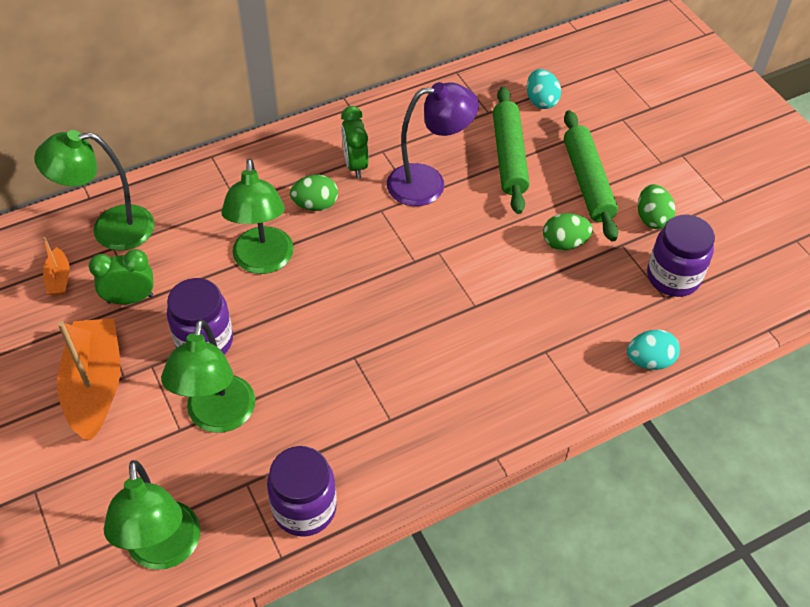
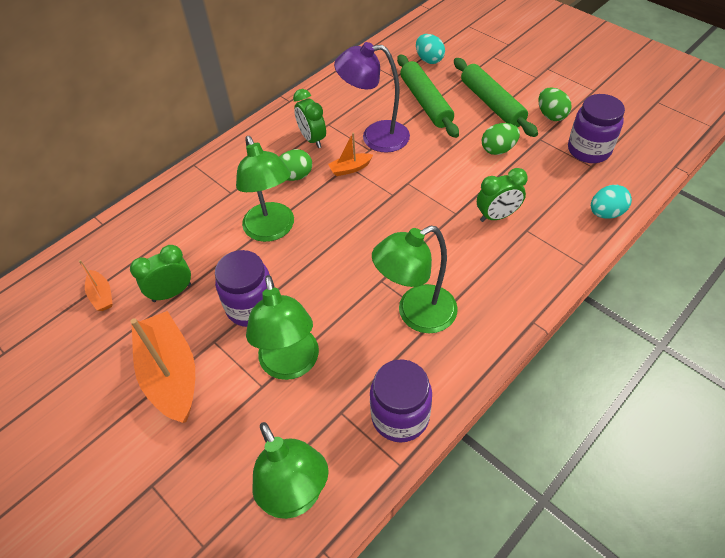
camera: 15 degrees left, 0 degrees up
(110, 229) = (131, 243): green lamp -> green lamp (416, 314)
(381, 214) = (350, 168): none -> orange boat
(428, 183) = (375, 137): purple lamp -> purple lamp turned 150 degrees counterclockwise
(520, 324) = (497, 216): none -> green clock

